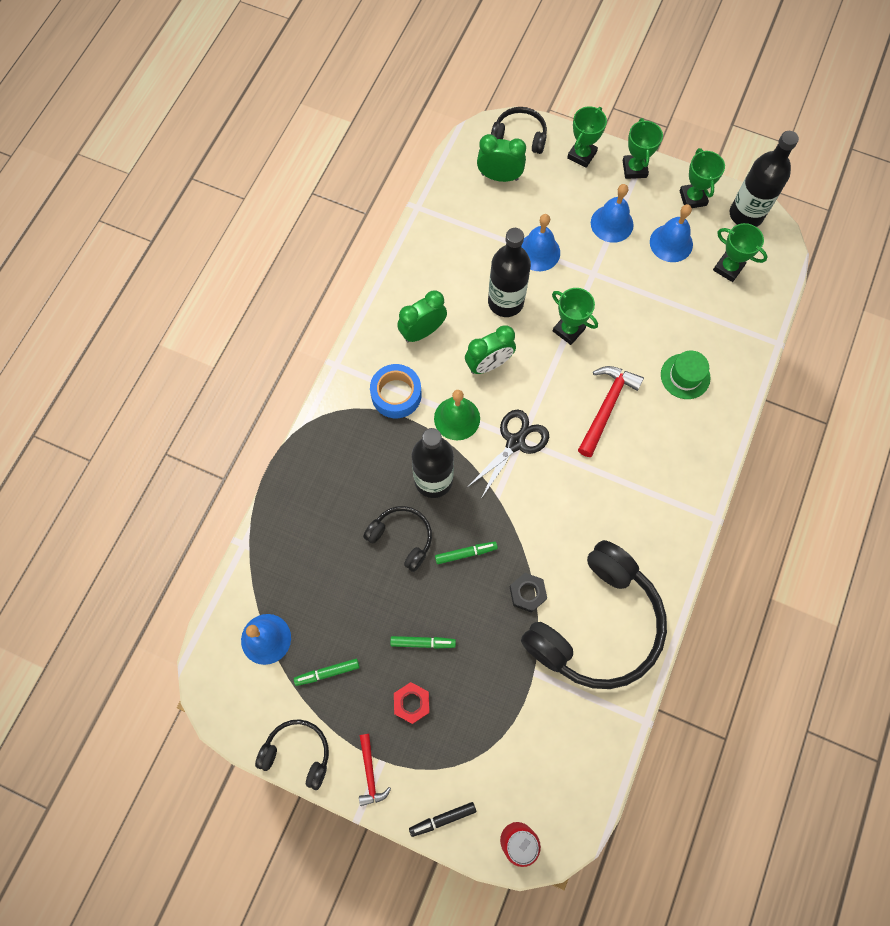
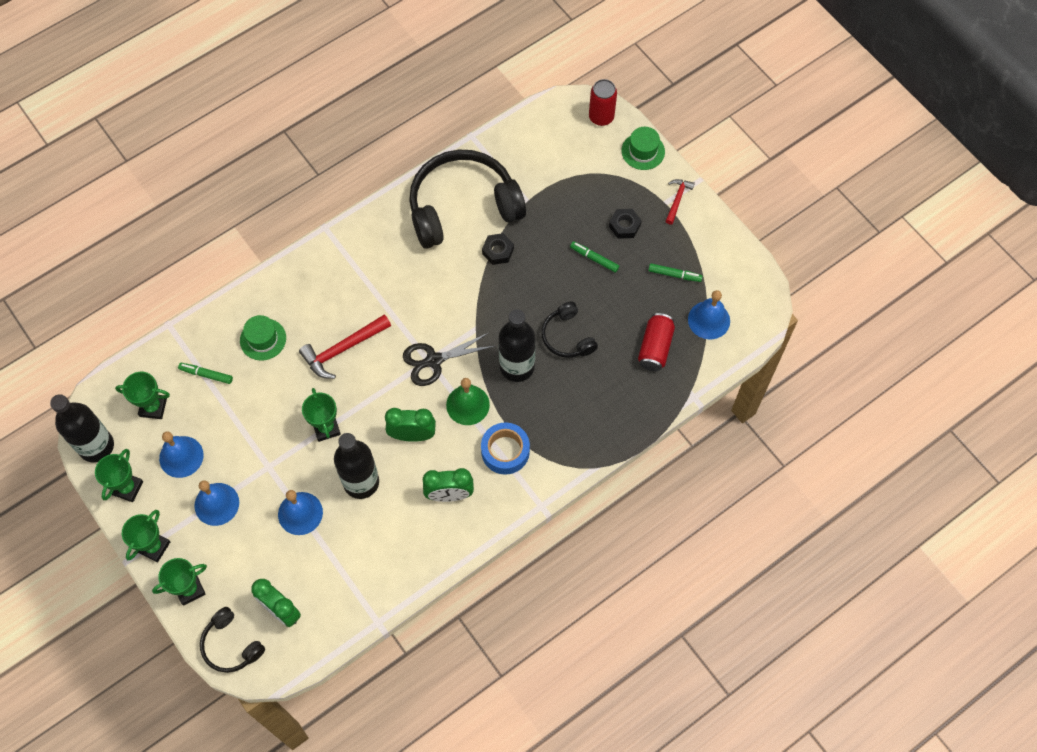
camera: 150 degrees left, 5 degrees down
(298, 753) = (721, 236): black headphones -> none
(307, 575) = (655, 348): none -> red can
(411, 703) = (624, 226): red nut -> black nut
(442, 819) = (643, 151): black marker -> green hat
(466, 553) = (525, 301): green marker -> green marker (206, 375)
(728, 268) = (153, 407): green trophy -> green trophy turned 60 degrees counterclockwise

